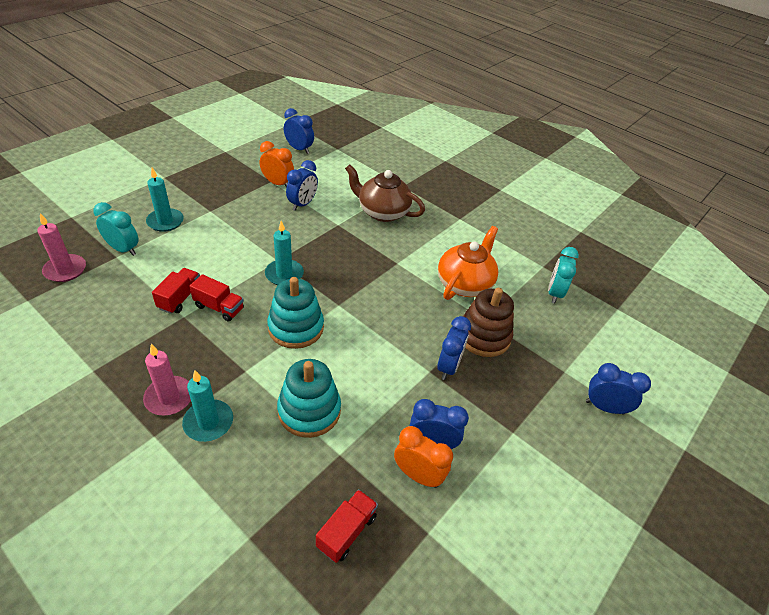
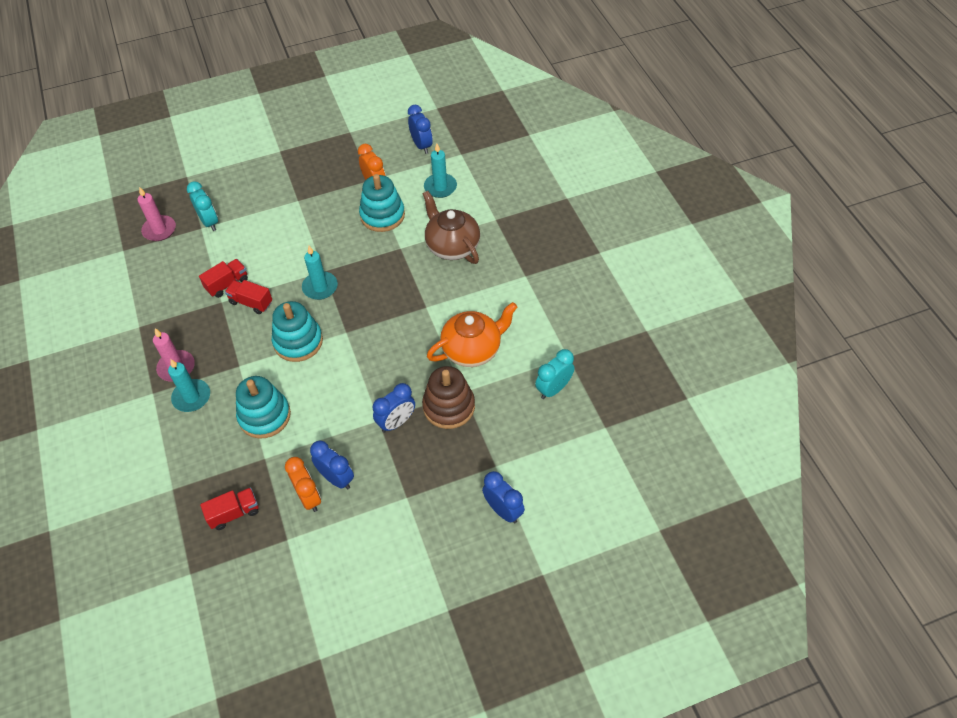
camera: 35 degrees right, 10 degrees up
(165, 221) = (255, 202): turquoise candle -> turquoise candle (440, 187)
(219, 307) = (251, 302): red truck -> red truck turned 150 degrees clockwise
(302, 204) = (382, 215): blue clock -> turquoise stacking toy

